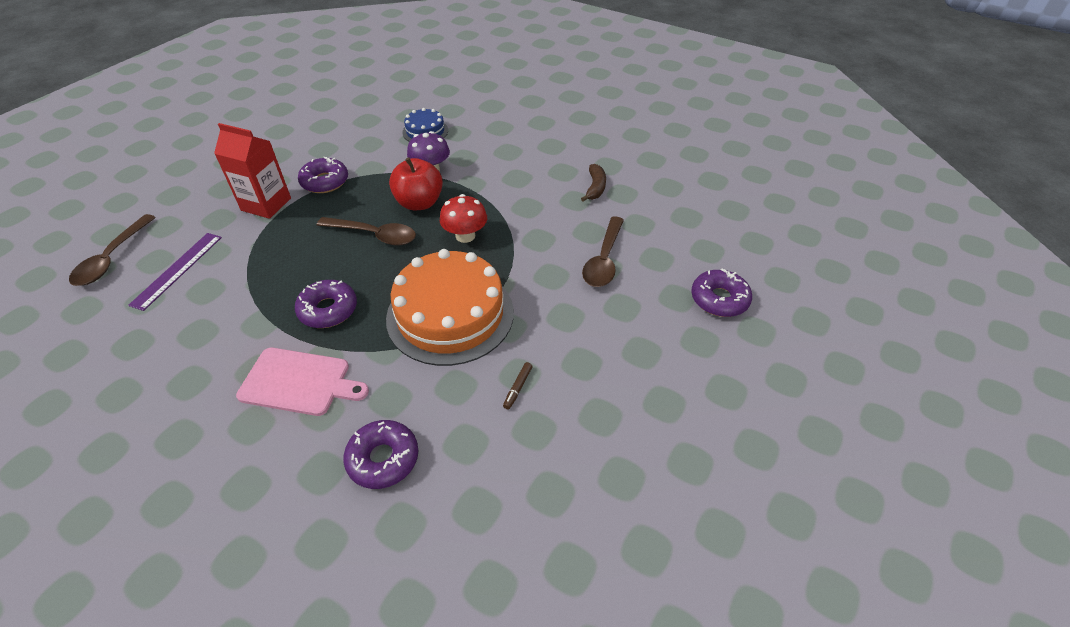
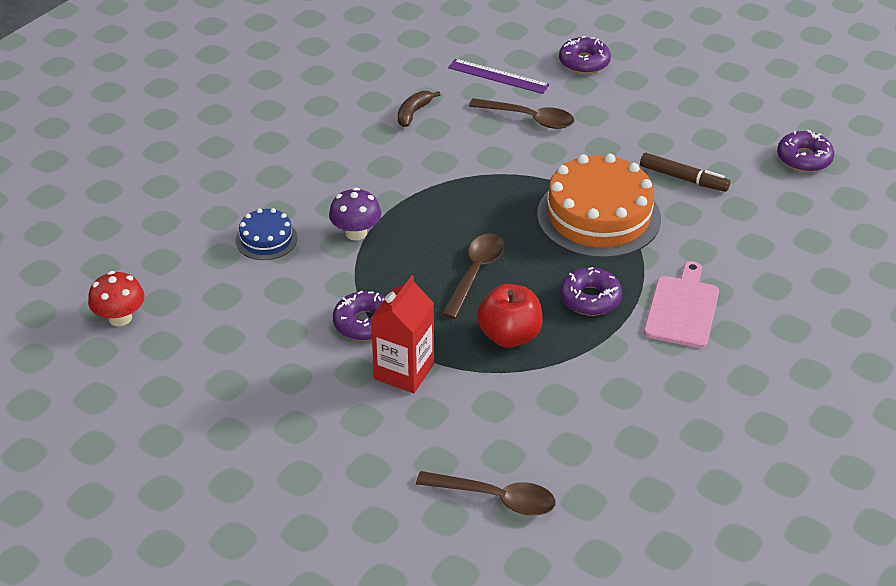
camera: 85 degrees left, 5 degrees down
(177, 270) = (521, 430): purple ruler -> purple ruler (498, 76)
(383, 459) = (757, 252): purple donut -> purple donut (804, 158)
(419, 203) = (421, 240): red apple -> red apple (509, 336)
(465, 236) = (483, 206): red mushroom -> red mushroom (120, 318)
(518, 388) = (683, 178): brown marker -> brown marker, size x1.93
(595, 188) = (413, 113): brown banana -> brown banana turned 75 degrees counterclockwise

